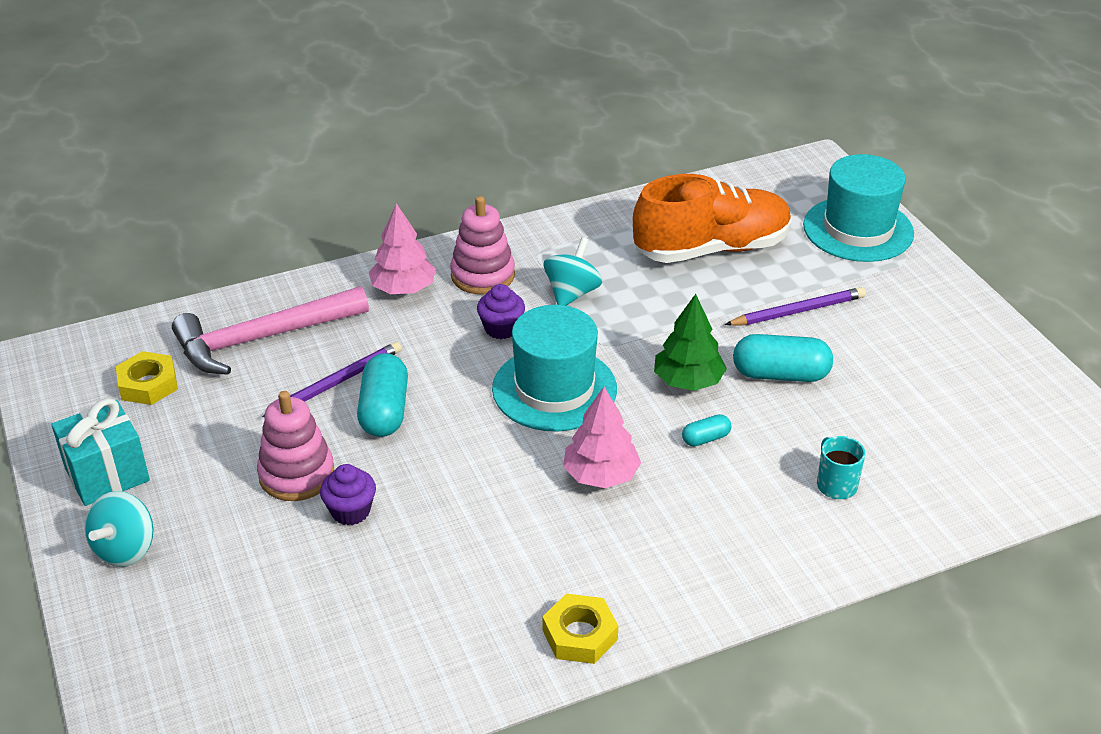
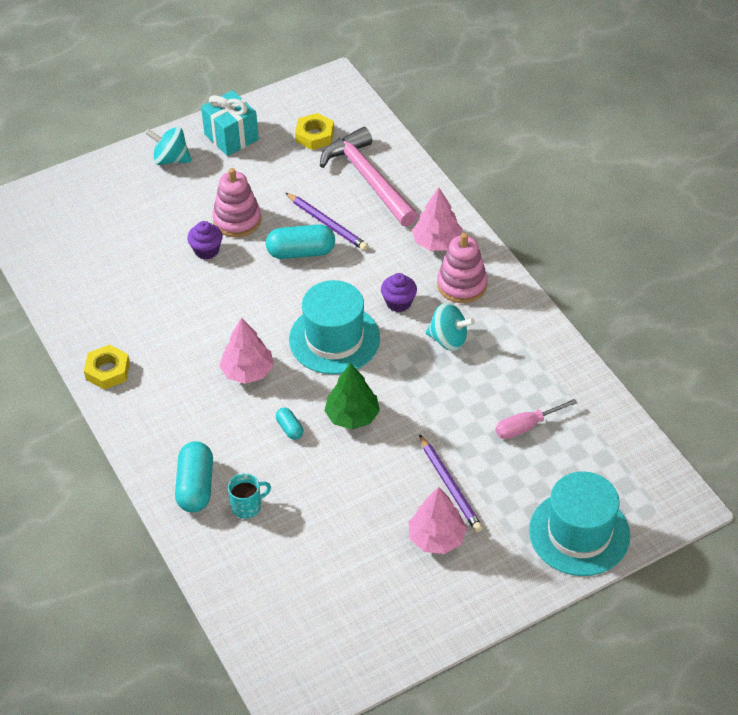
camera: 85 degrees right, 10 degrees up
(712, 249) = (526, 426): orange shoe -> pink screwdriver
(780, 374) = (367, 474): turquoise capsule -> turquoise capsule (196, 486)
(873, 327) = (436, 538): none -> pink tree

